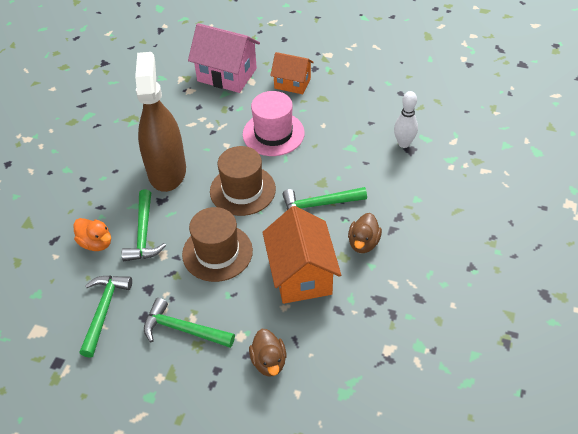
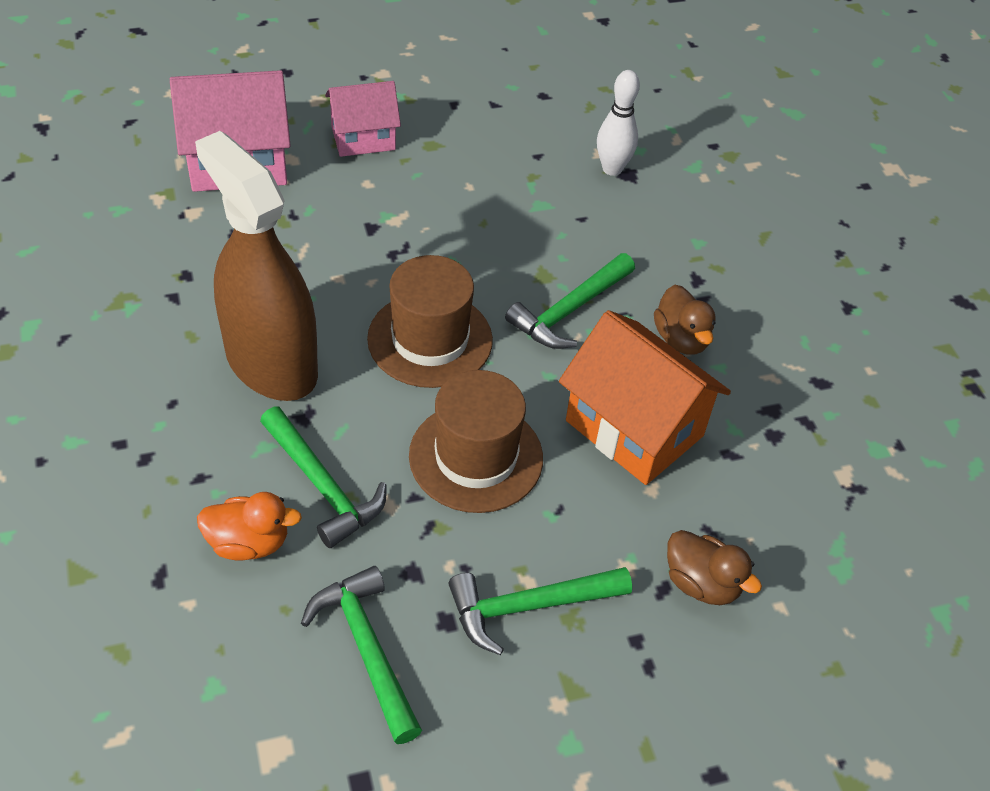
camera: 40 degrees left, 0 degrees up
(273, 133) = (401, 229): pink hat -> none
(292, 83) = (363, 138): orange house -> pink house

